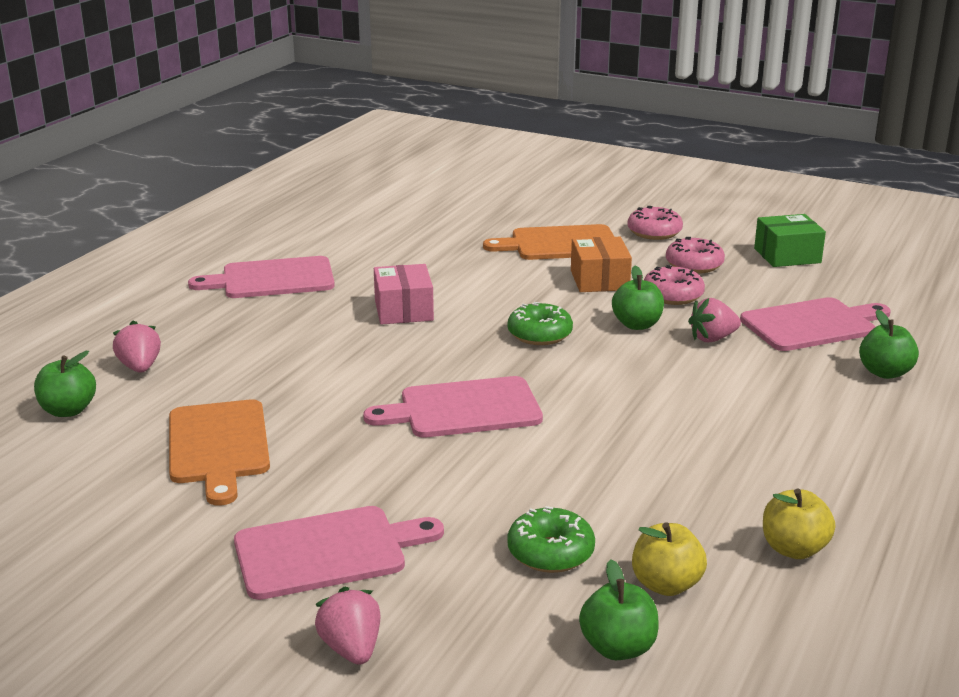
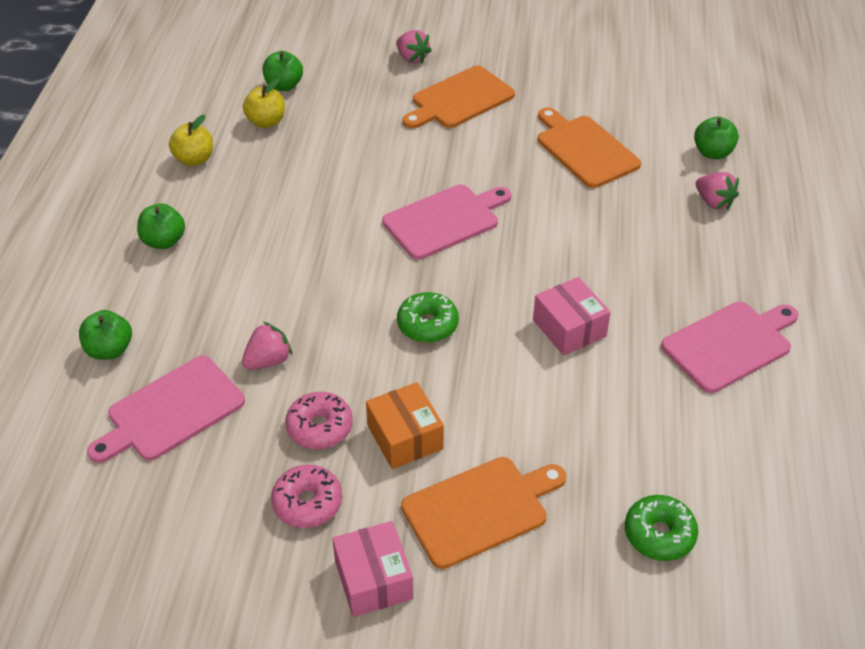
camera: 160 degrees right, 20 degrees up
(327, 551) = (459, 99): pink cutting board -> orange cutting board
(550, 552) = (336, 126): green donut -> green donut (659, 534)
(637, 325) = (343, 364): green apple -> green apple (164, 241)
(654, 232) = (373, 579): pink donut -> pink box
(787, 255) = (196, 562): green box -> none

